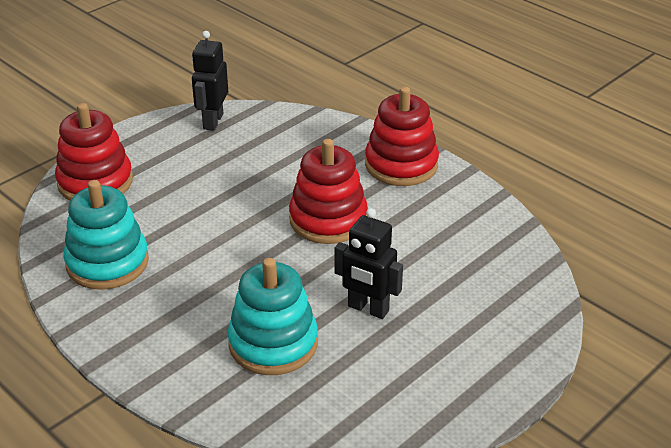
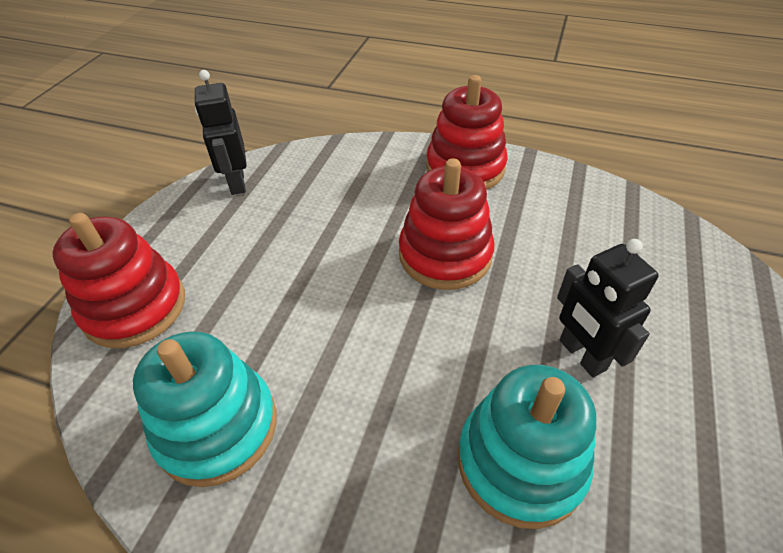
camera: 25 degrees left, 10 degrees up
(368, 309) = (581, 355): black robot -> black robot turned 60 degrees clockwise

